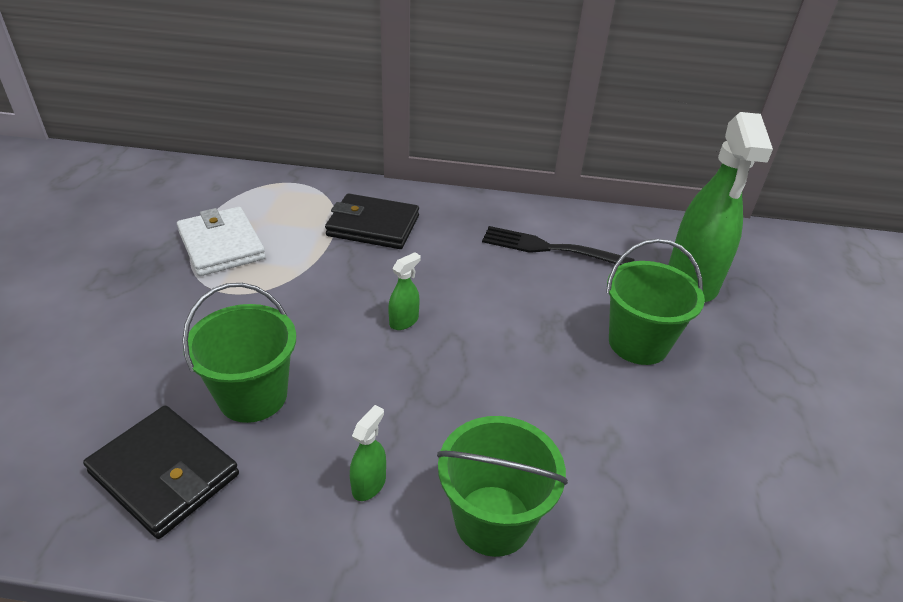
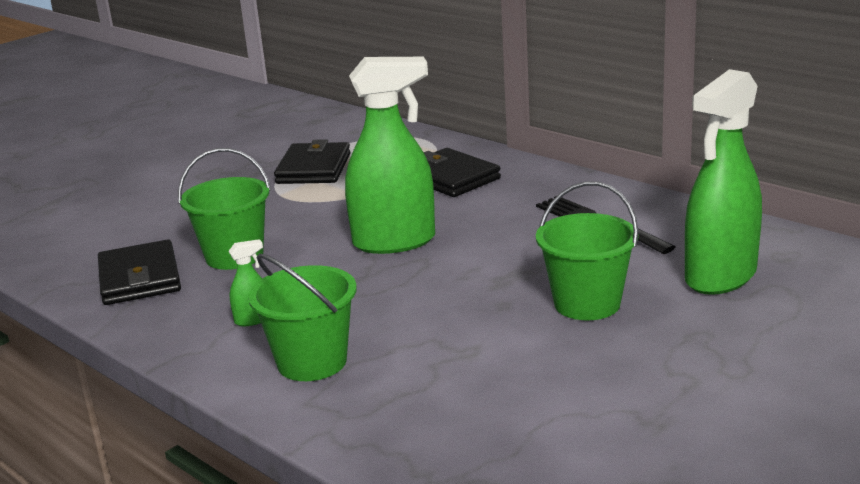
camera: 40 degrees right, 15 degrees down
(221, 245) = (313, 169): white wallet -> black wallet
(404, 321) = (395, 242): green spray bottle -> green spray bottle, size x2.50

